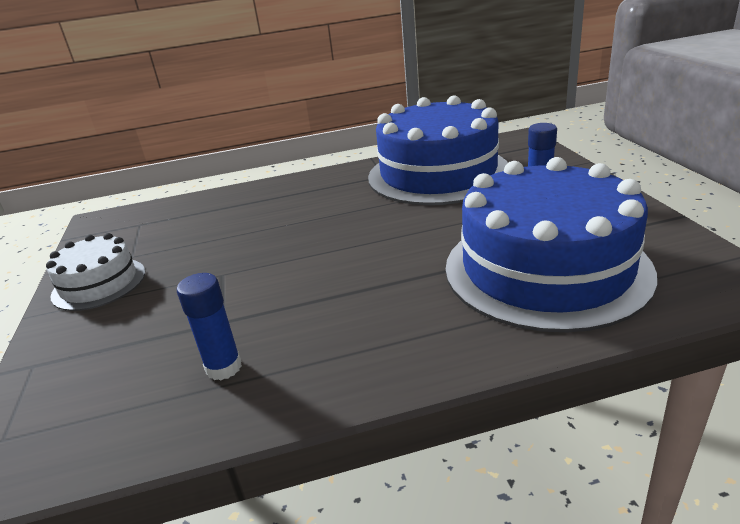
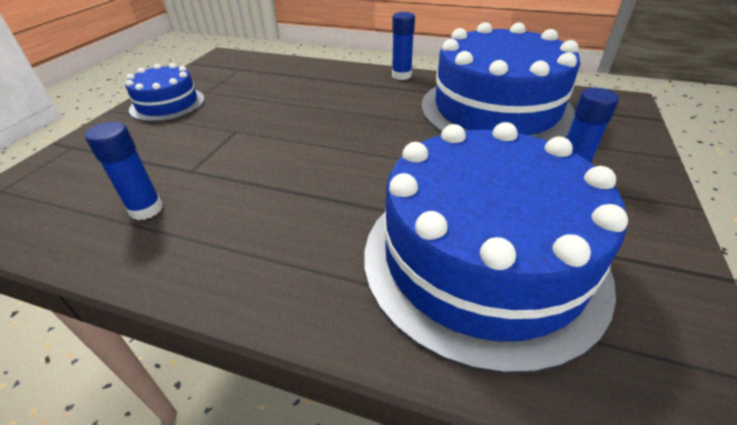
camera: 30 degrees right, 10 degrees up
(99, 283) = (167, 104): white cake -> blue cake
(325, 175) = (401, 76): none -> blue glue stick

